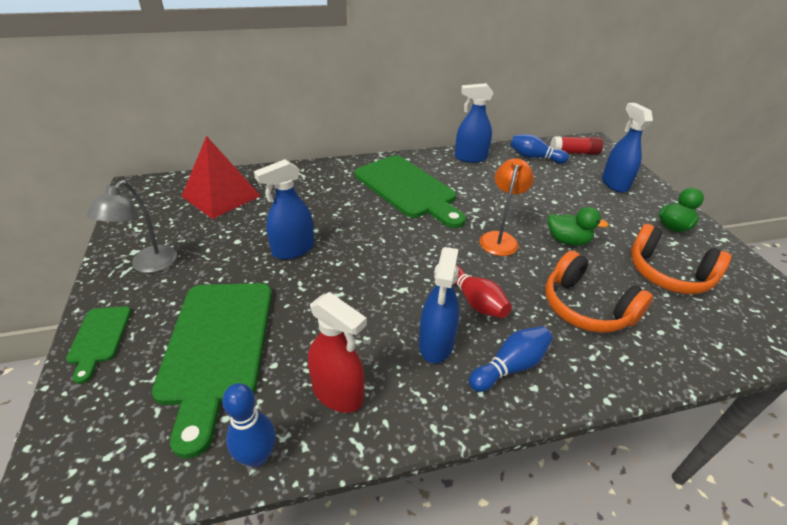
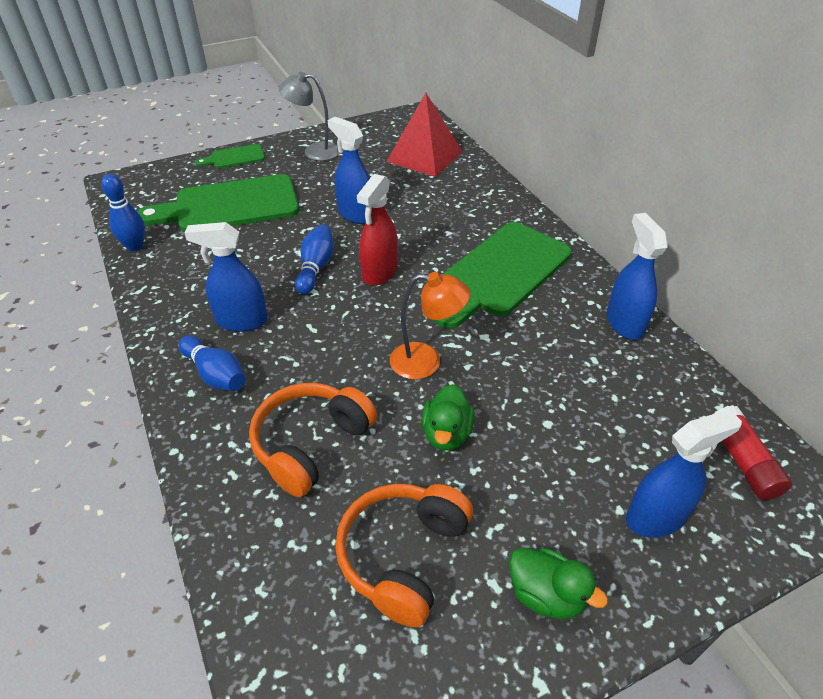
camera: 80 degrees right, 5 degrees up
(338, 393) = (186, 272): red spray bottle -> red spray bottle (379, 273)
(475, 301) = (305, 344): red bowling pin -> none
(534, 157) = (681, 401): blue bowling pin -> blue bowling pin (316, 268)

